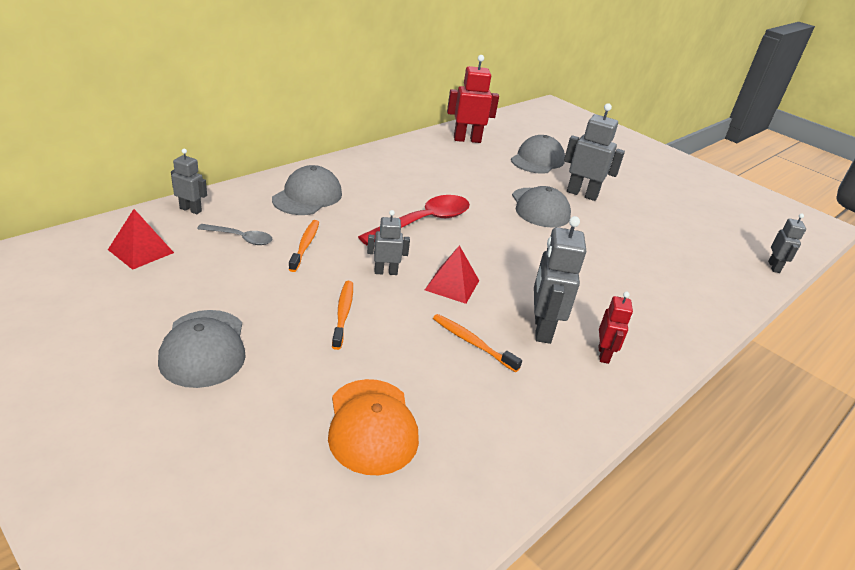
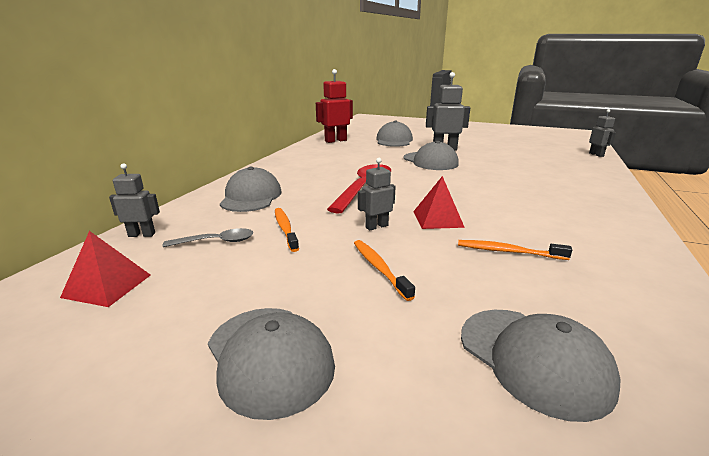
camera: 20 degrees left, 10 degrees down
(372, 426) = (533, 359): orange cap -> grey cap
(542, 329) = (538, 225): grey robot -> none
(603, 354) = (598, 227): red robot -> none

